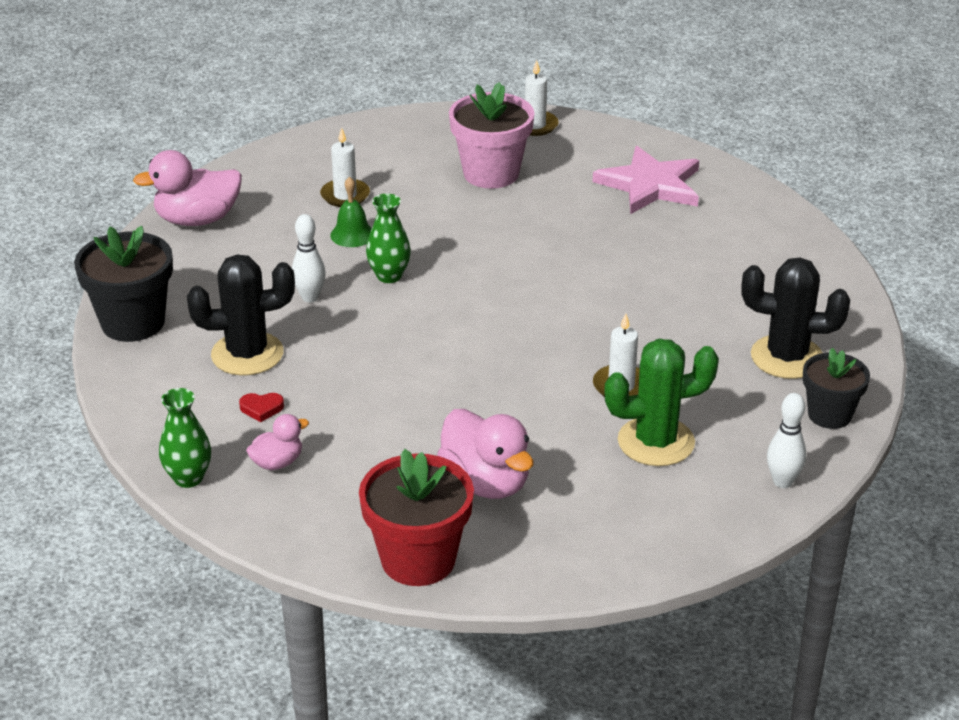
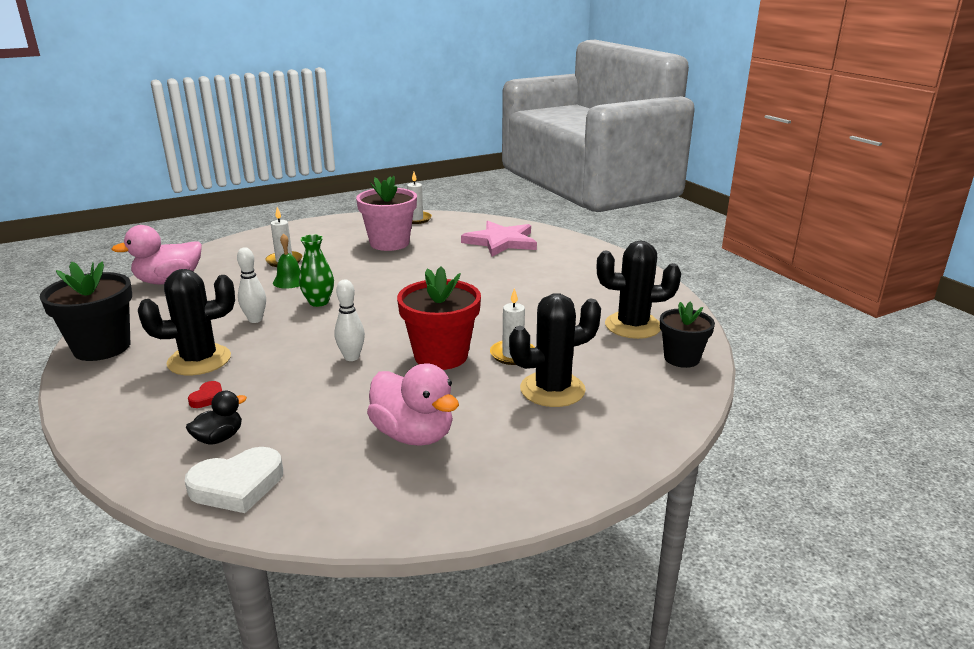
camera: 10 degrees left, 10 degrees down
(188, 478) = (130, 460): green vase -> none
(261, 408) = (208, 398): red heart -> red heart turned 60 degrees counterclockwise
(277, 462) = (219, 438): pink duck -> black duck
(299, 520) = (237, 485): none -> white heart
(418, 560) = (356, 508): red flower pot -> red flower pot (441, 356)
(656, 442) = (552, 389): green cactus -> black cactus
(782, 482) = (666, 408): white bowling pin -> white bowling pin (351, 357)

